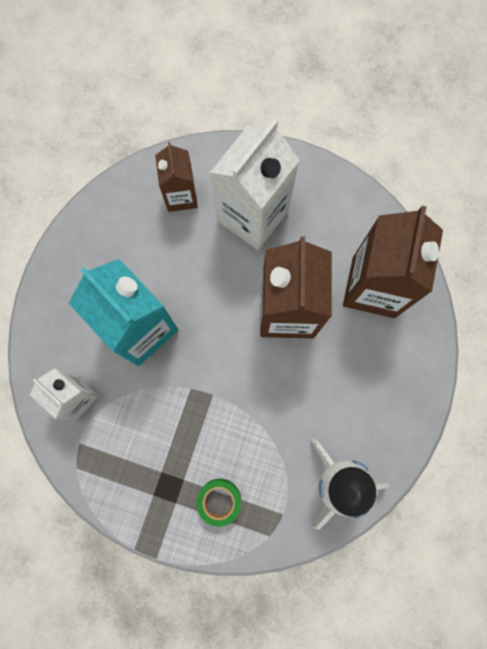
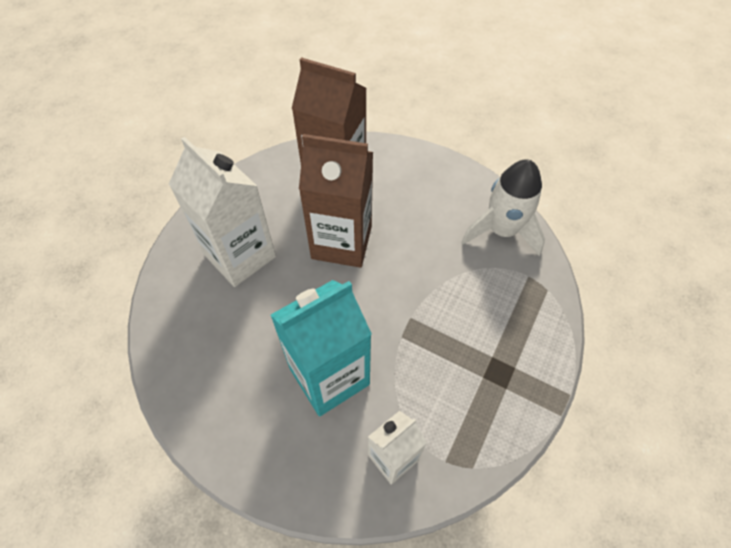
camera: 80 degrees left, 20 degrees down
(181, 196) = (196, 316): brown carton -> none
(219, 500) = (514, 326): green tape -> none

